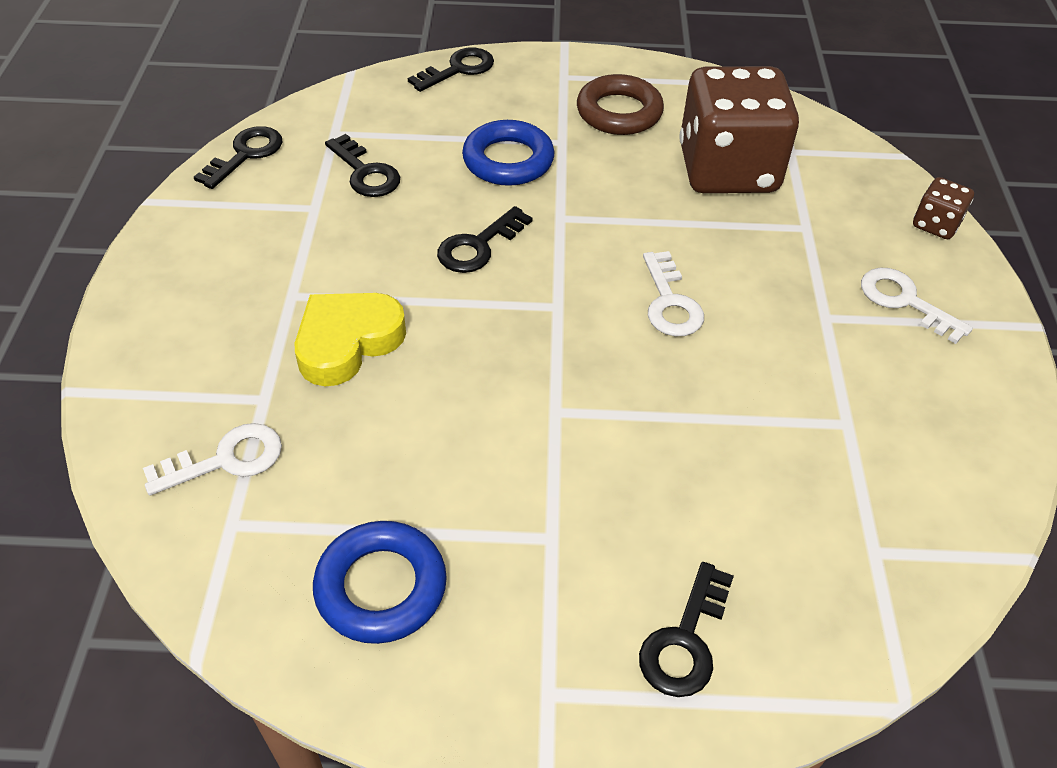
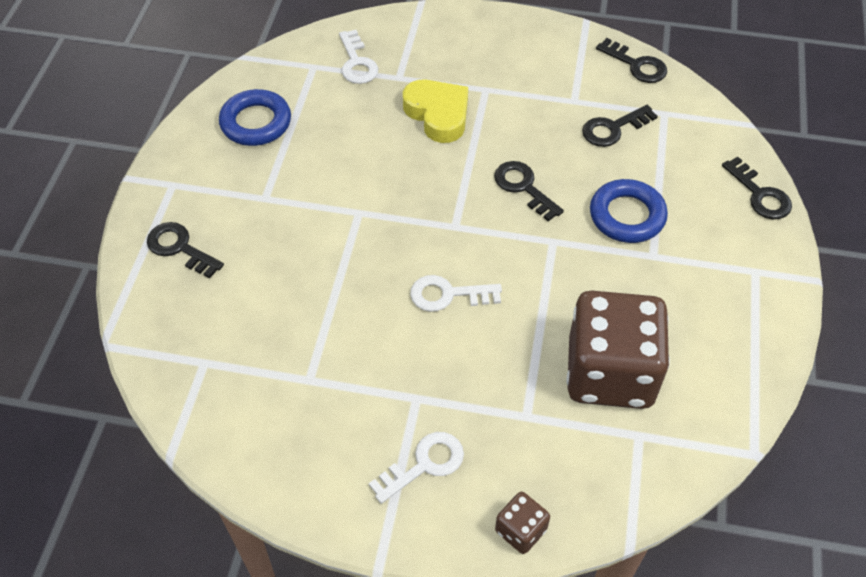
camera: 100 degrees right, 5 degrees up
(619, 112) = (698, 304): brown ring -> none

